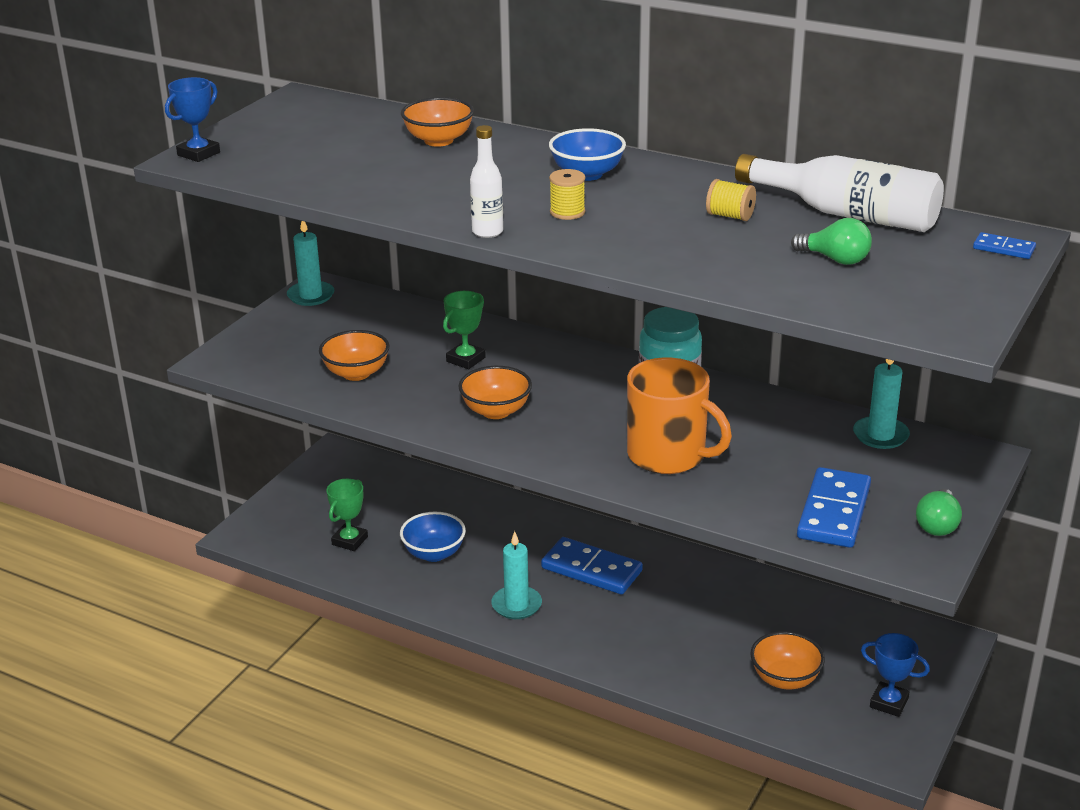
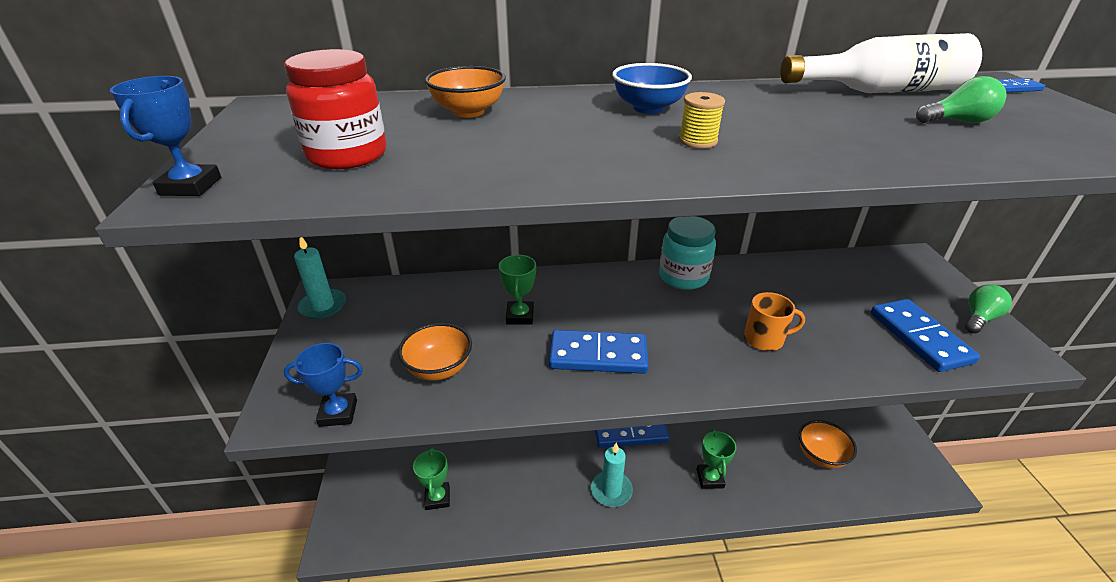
camera: 35 degrees left, 5 degrees up
(309, 156) = (347, 155): none -> red jar
(434, 553) = (513, 475): blue bowl -> none
(487, 232) = (667, 179): white bottle -> none
(496, 411) = (598, 355): orange bowl -> blue domino
(630, 641) = (710, 478): none -> green trophy
(668, 455) = (764, 339): orange mug -> orange mug, size x0.57
(730, 216) = (817, 111): yellow spool -> none
(880, 435) = (851, 265): turquoise candle -> none
(889, 703) = (885, 441): blue trophy -> blue trophy (338, 413)
(937, 525) = (979, 318): green light bulb -> green light bulb turned 120 degrees counterclockwise

